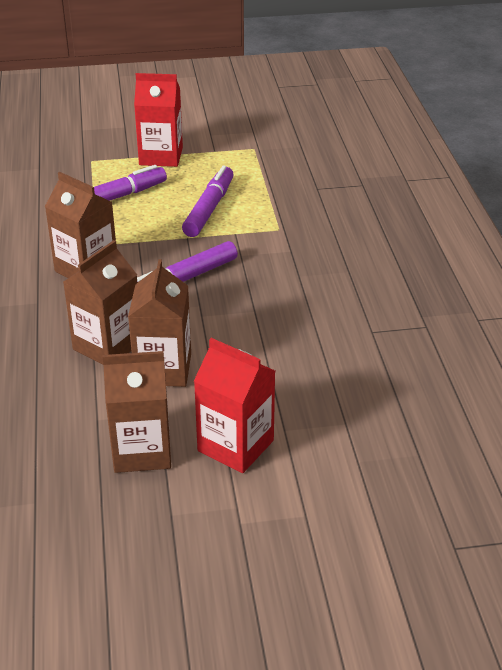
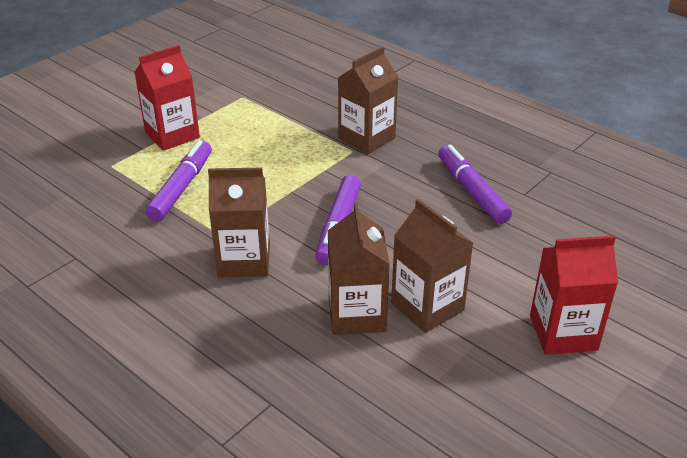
camera: 40 degrees left, 0 degrees up
(142, 450) = (507, 382): brown carton -> brown carton (366, 138)
(209, 209) = (276, 160): purple marker -> purple marker (472, 191)

